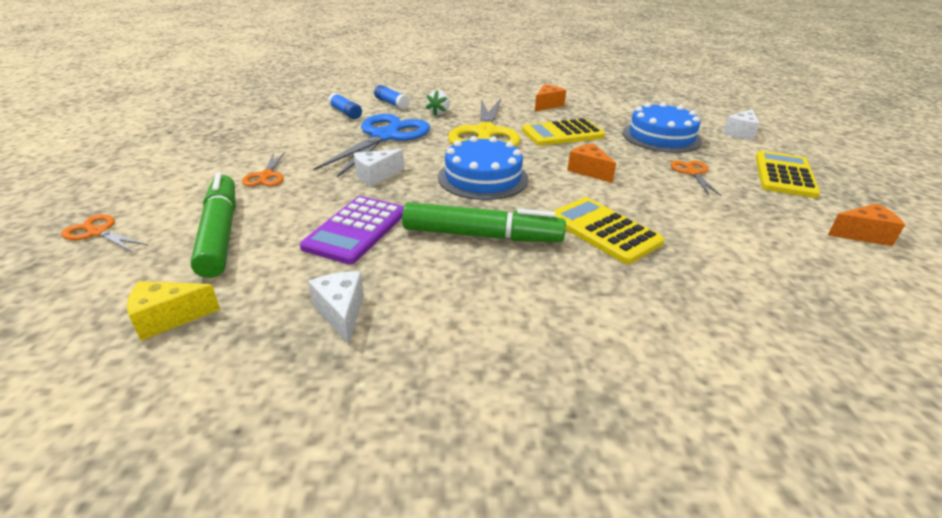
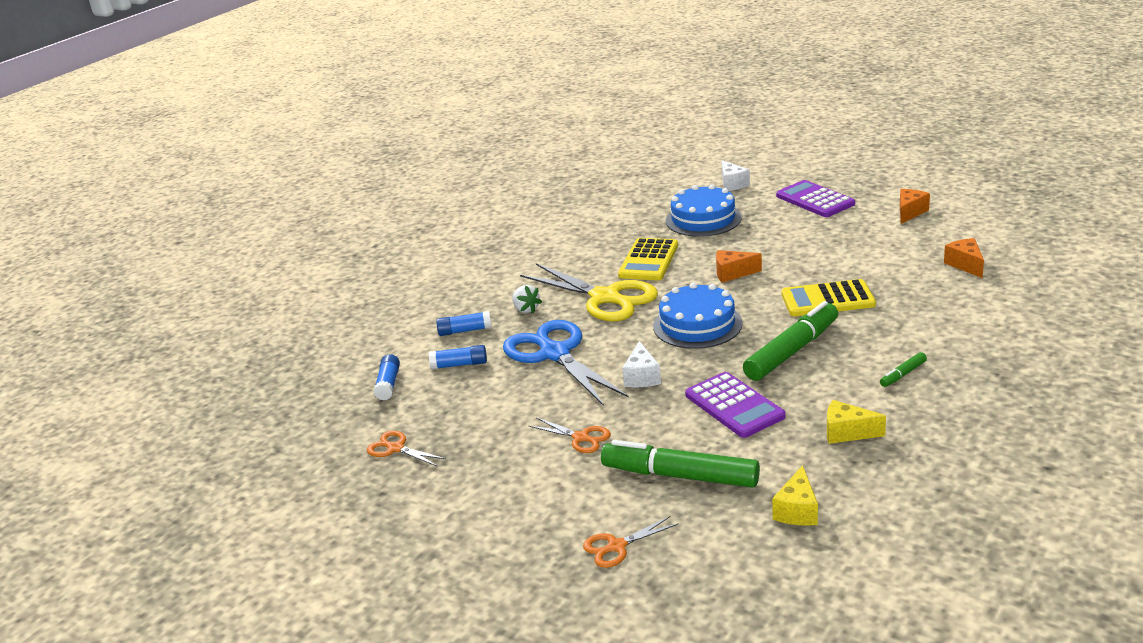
camera: 50 degrees left, 5 degrees down
(306, 101) = (388, 384): none -> blue glue stick
(341, 313) = (847, 432): white cheese -> yellow cheese
(497, 323) = (903, 374): none -> green marker
(547, 105) = (574, 246): orange cheese -> orange cheese (965, 265)
(692, 172) = (777, 232): orange scissors -> orange scissors (395, 448)
(784, 175) = (814, 200): yellow calculator -> purple calculator

